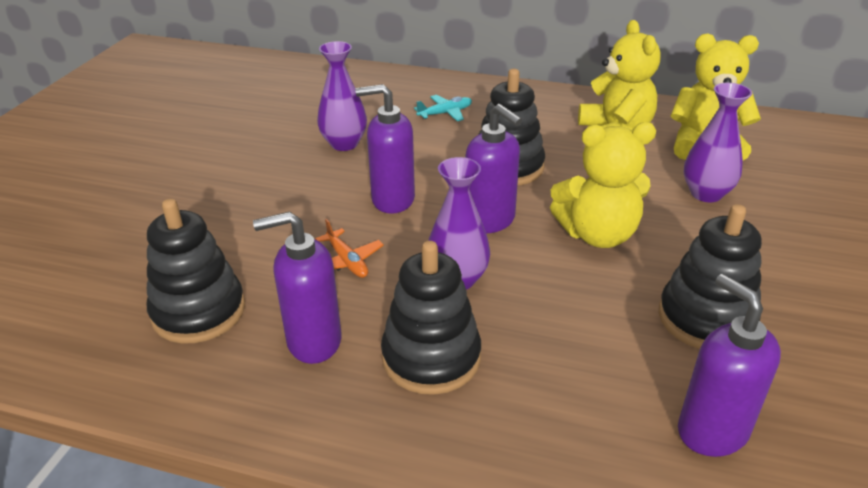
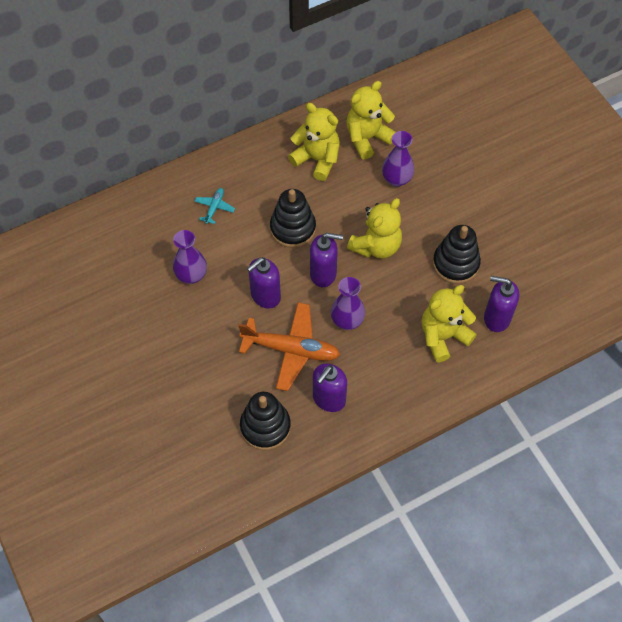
camera: 45 degrees left, 25 degrees up
(347, 261) = (291, 349): orange plane -> orange plane, size x2.16
(431, 357) = (379, 368): black stacking toy -> none
(581, 389) = (443, 336): none -> yellow teddy bear

